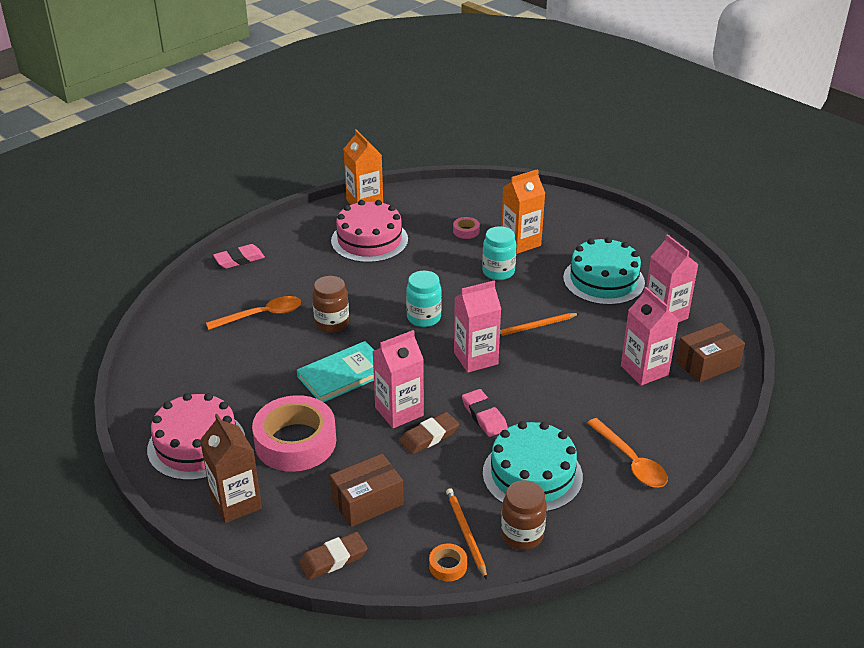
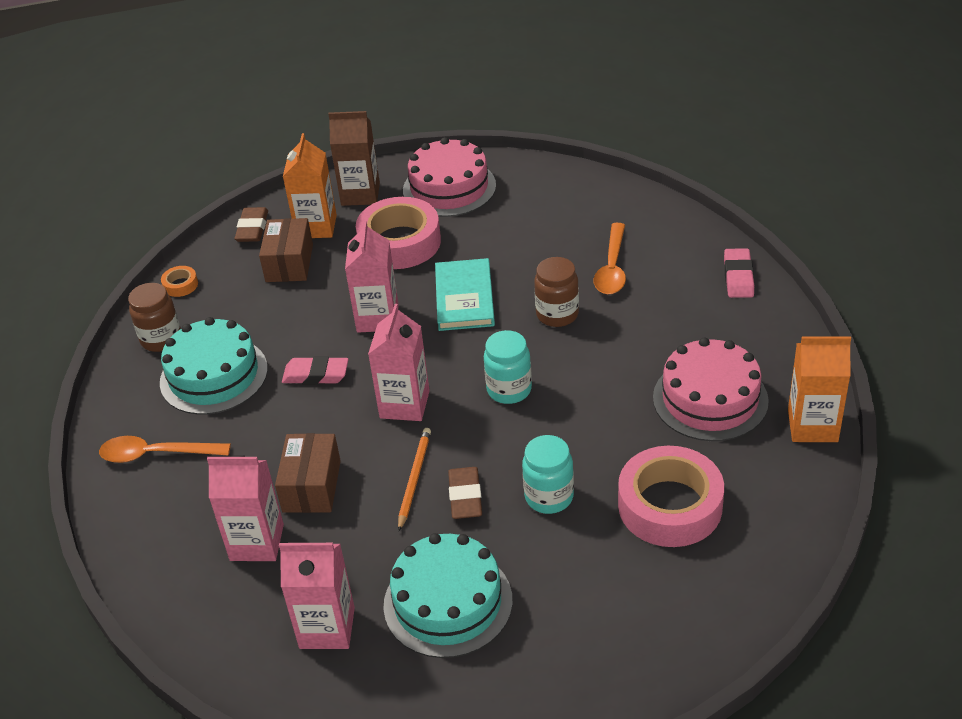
camera: 125 degrees right, 5 degrees up
(429, 436) = (326, 326): brown eraser -> brown eraser (465, 496)
(465, 533) = (199, 307): orange pencil -> none
(466, 231) = (670, 506): pink tape -> pink tape, size x2.41
(520, 242) = (601, 554): orange carton -> orange carton (316, 227)
(707, 364) = (210, 613): brown box -> brown box (312, 486)

